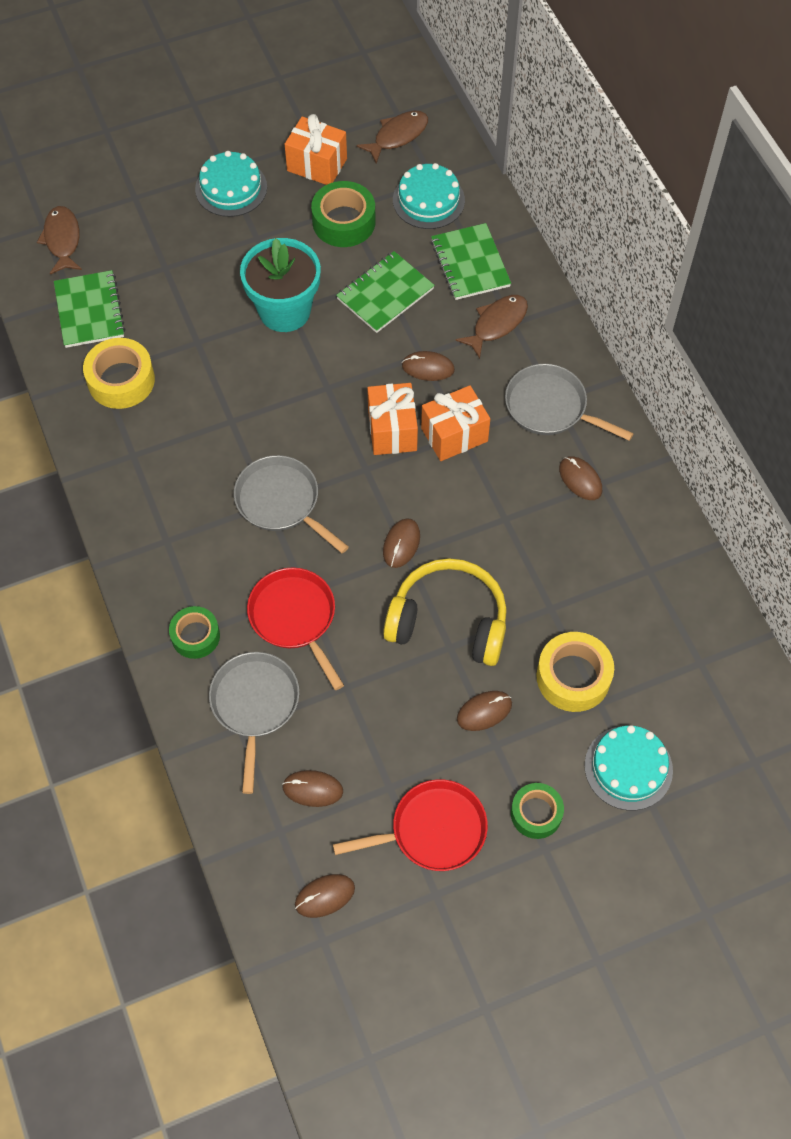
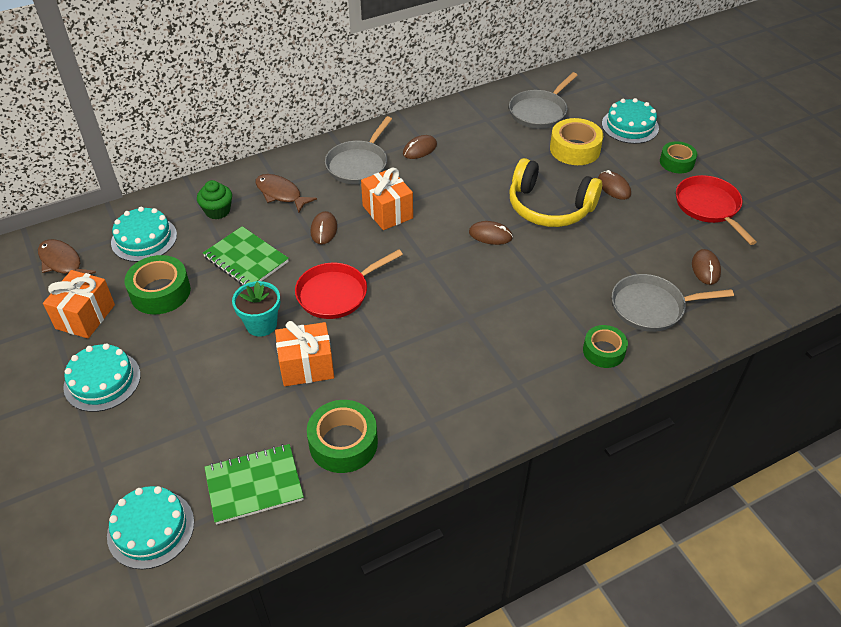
camera: 95 degrees left, 15 degrees down
(62, 240) = (151, 529): brown fish -> turquoise cake
(121, 380) = (343, 443): yellow tape -> green tape
(281, 502) = (464, 308): grey pan -> grey pan (539, 112)
(284, 311) = (261, 324): turquoise flower pot -> turquoise flower pot, size x0.63
(295, 618) = (569, 290): red pan -> red pan (336, 293)
(324, 896) = (780, 256): brown mouse -> none
(392, 430) = (386, 246): orange gift -> orange gift (306, 367)
(449, 621) = (549, 207): yellow headphones -> yellow headphones turned 75 degrees counterclockwise
(470, 263) = (217, 211): green notebook -> green cupcake

